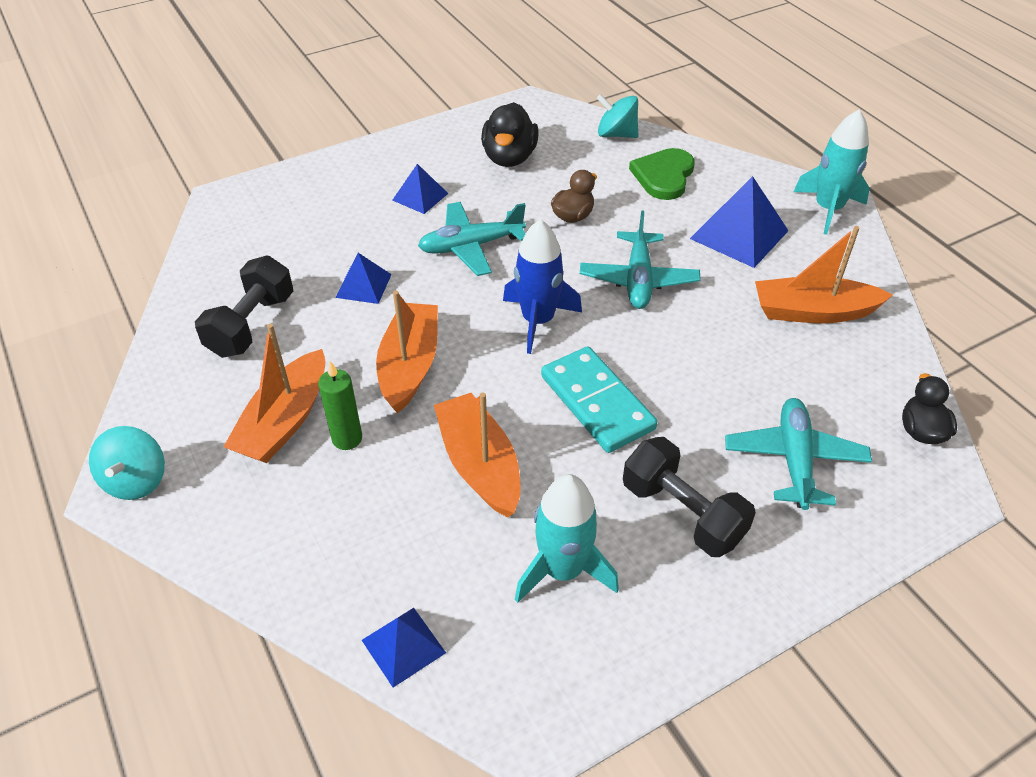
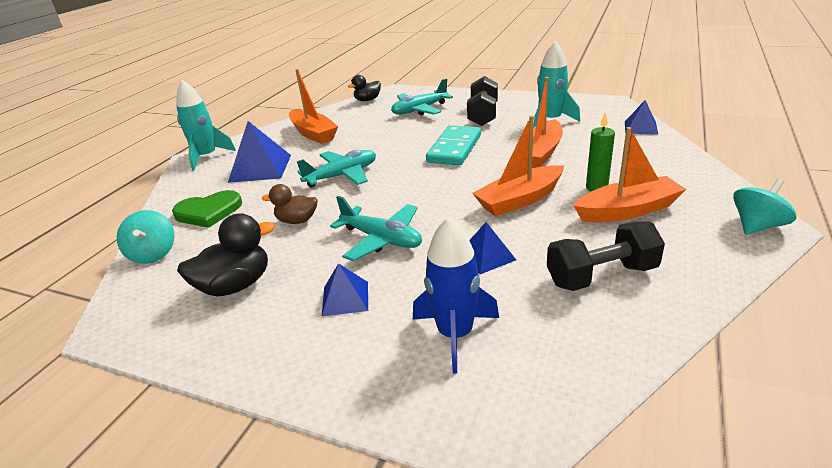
camera: 125 degrees left, 15 degrees down
(538, 321) = (421, 185): blue rocket -> blue rocket (455, 334)

